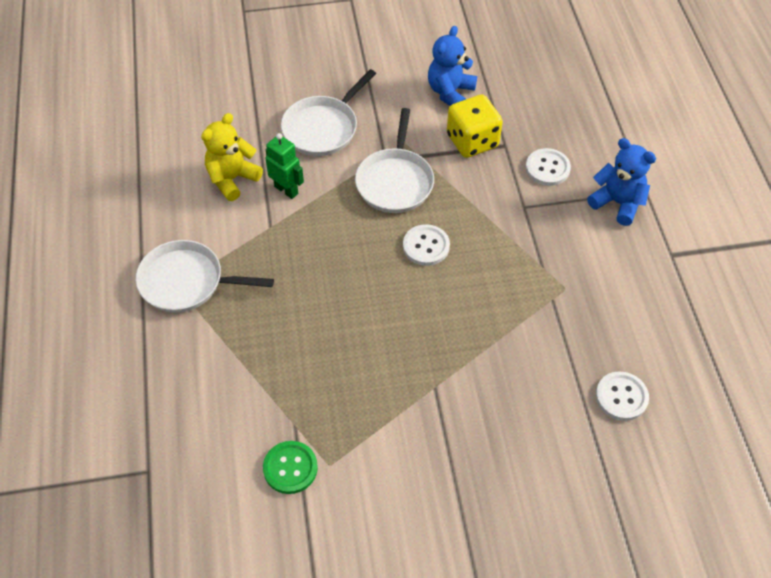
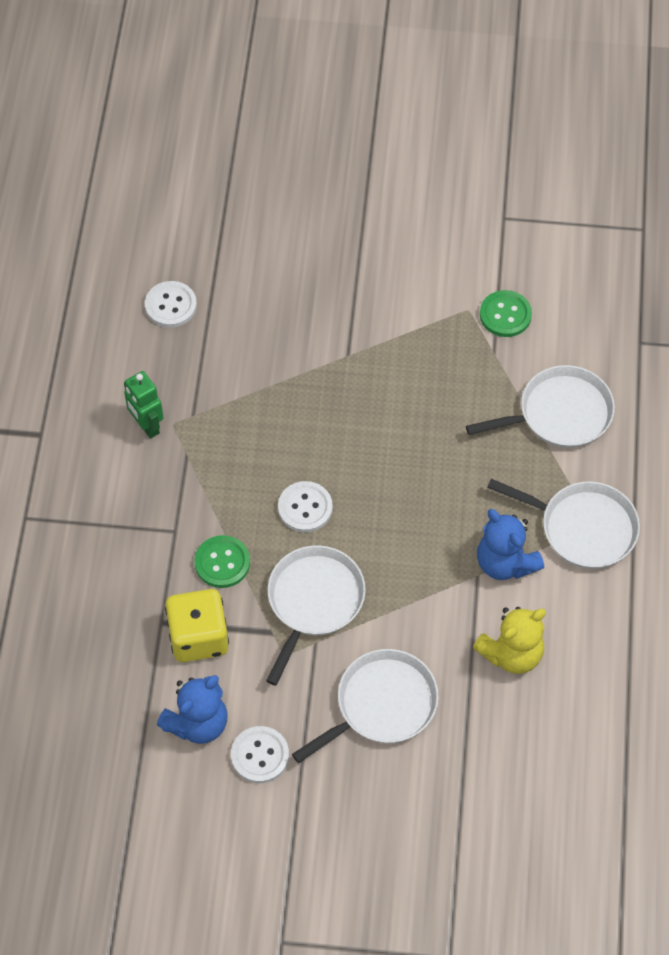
camera: 165 degrees left, 5 degrees up
(219, 377) = (560, 413): none -> white pan
(286, 190) = (448, 621): green robot -> green robot (146, 426)
(476, 192) = (222, 563): none -> green button
(547, 168) = (123, 575): white button -> white button (260, 755)
(617, 203) = (65, 509): blue teddy bear -> blue teddy bear (505, 562)

